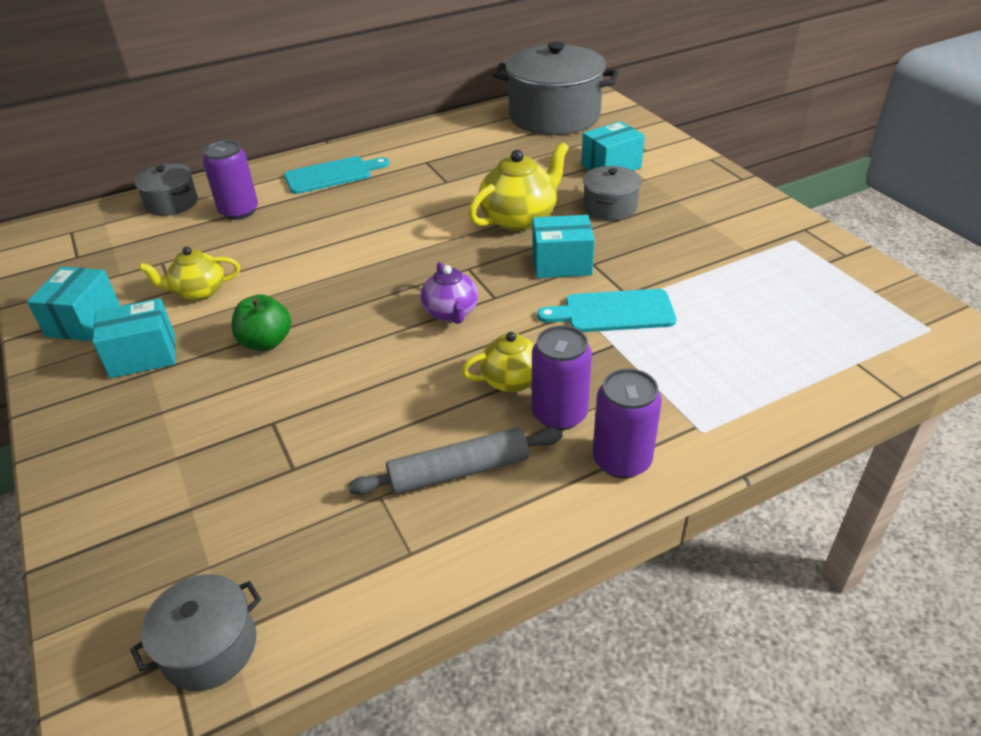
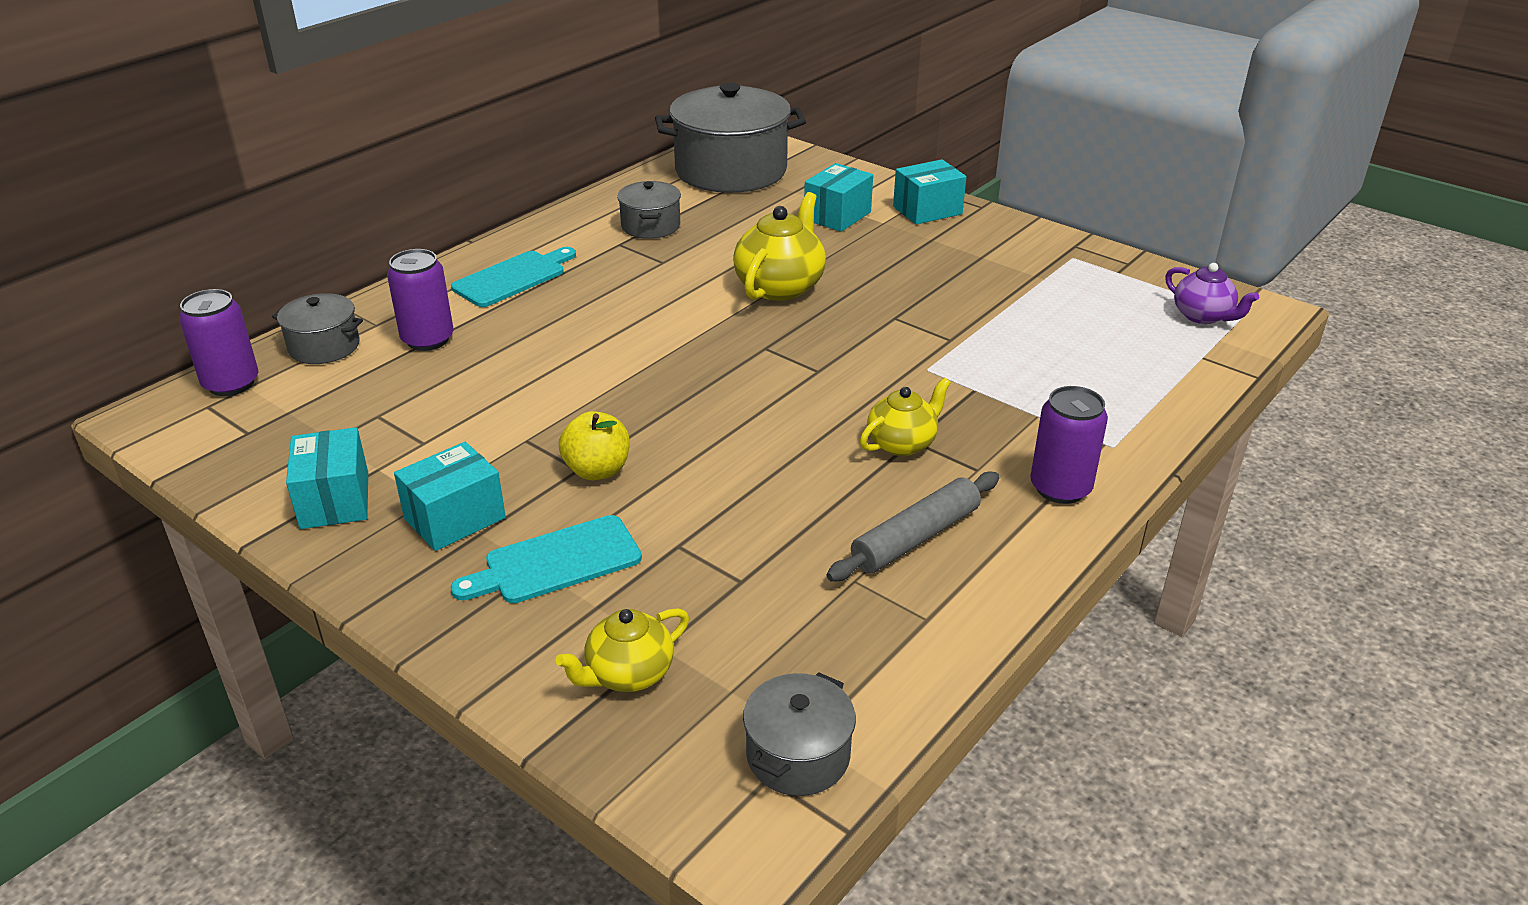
camera: 25 degrees left, 5 degrees down
(199, 292) = (461, 437): yellow teapot -> yellow teapot (628, 674)
(266, 342) = (597, 470): green apple -> yellow apple
(451, 312) = (784, 395): purple teapot -> purple teapot (1202, 316)
(559, 414) = (972, 463): purple can -> purple can (231, 383)
(561, 264) = (862, 324): turquoise box -> turquoise box (927, 210)
(609, 207) = (869, 258): grey pot -> grey pot (650, 226)
(613, 312) = (951, 359): turquoise cutting board -> turquoise cutting board (556, 562)

